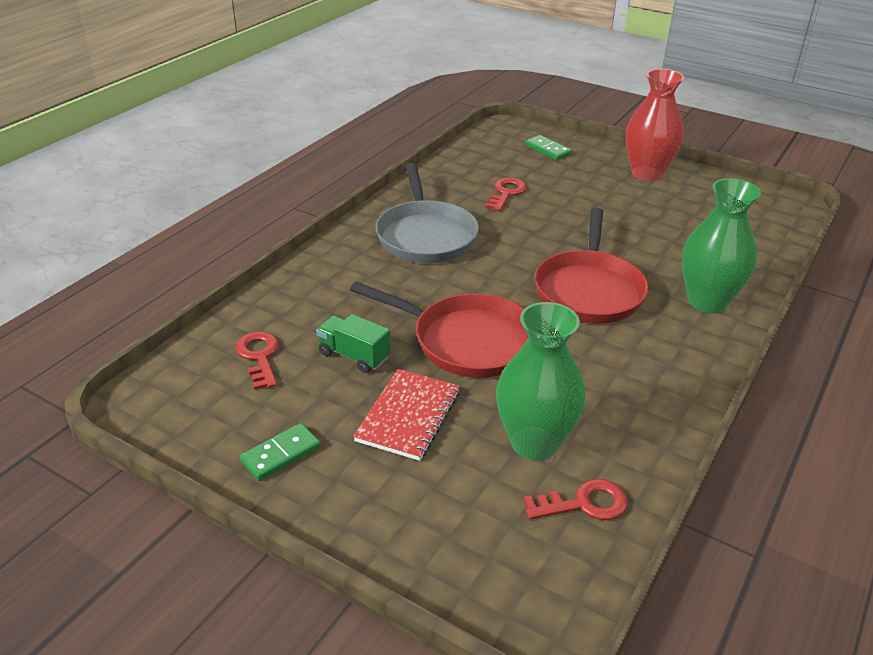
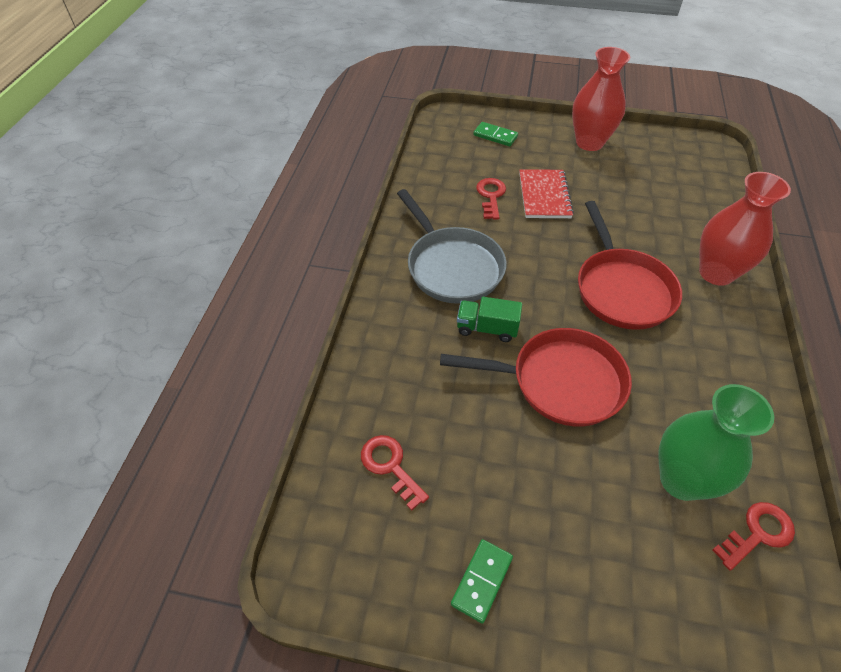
camera: 20 degrees left, 15 degrees up
(354, 356) = (475, 434): green truck -> green truck (487, 328)
(408, 416) = (564, 489): red notebook -> red notebook (544, 195)
(707, 301) = (716, 273): green vase -> red vase

